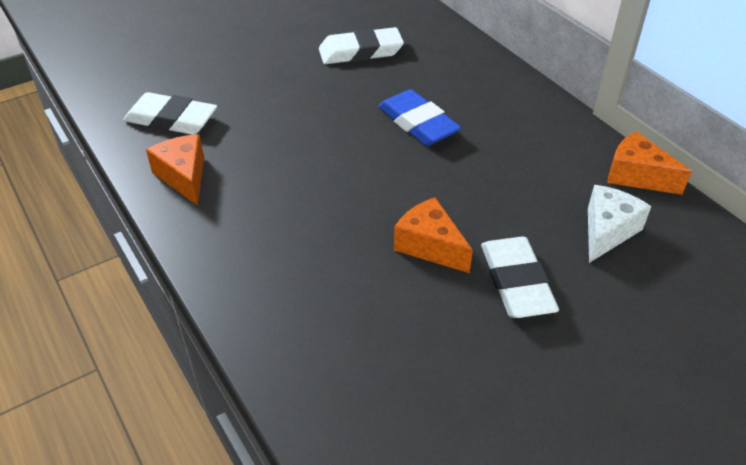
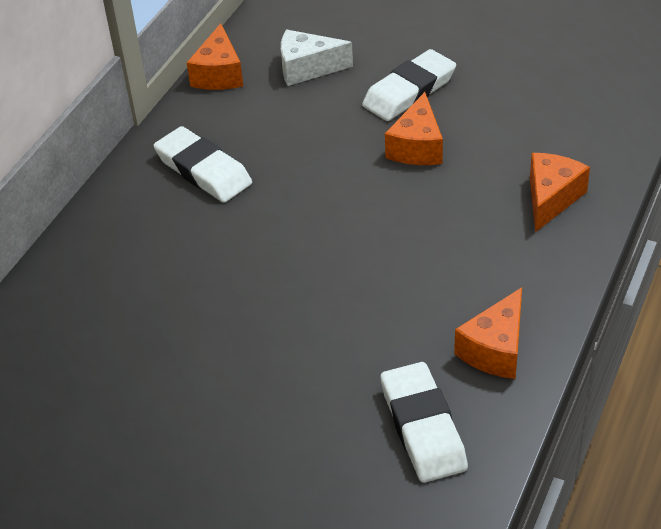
camera: 120 degrees left, 0 degrees up
(283, 293) = (551, 198): none -> orange cheese
(361, 51) = (146, 340): white eraser -> white eraser (203, 170)
(418, 123) = (253, 227): blue eraser -> none

